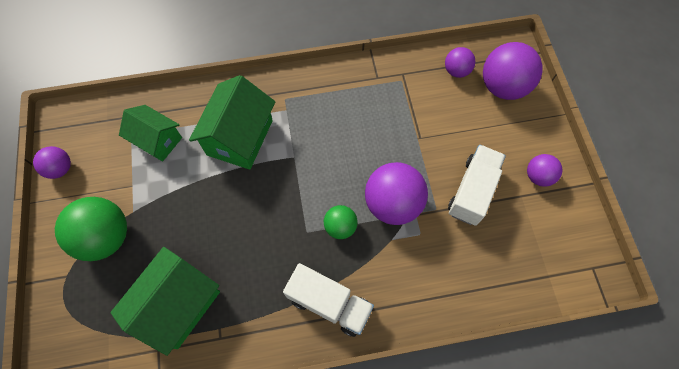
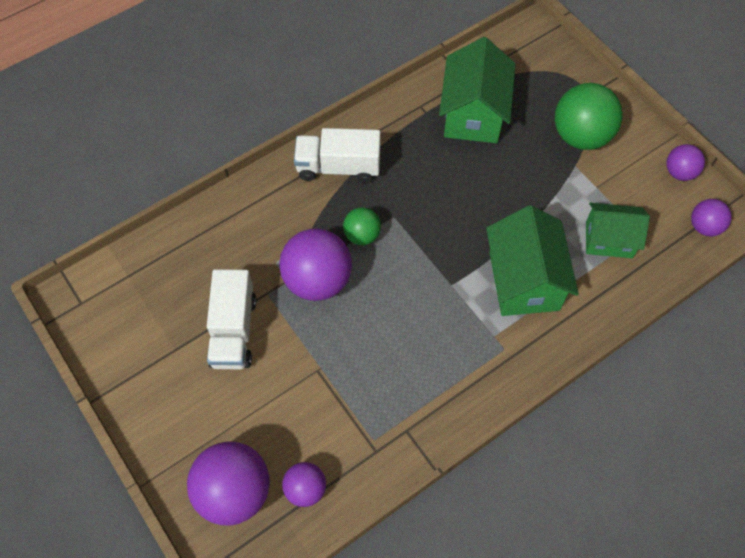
camera: 155 degrees right, 5 degrees down
(538, 176) = (160, 381): purple ball -> purple ball (704, 227)

